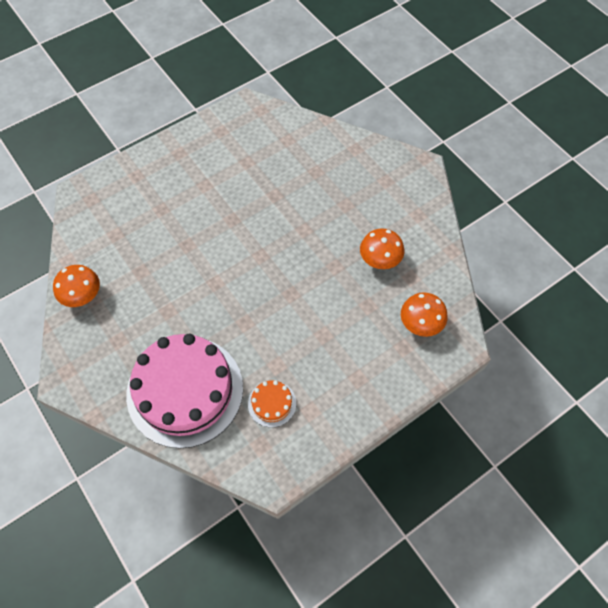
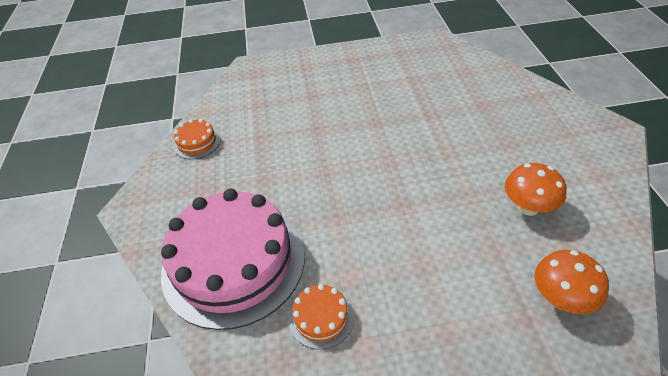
camera: 30 degrees right, 15 degrees down
(83, 296) = (197, 142): orange mushroom -> orange cake

